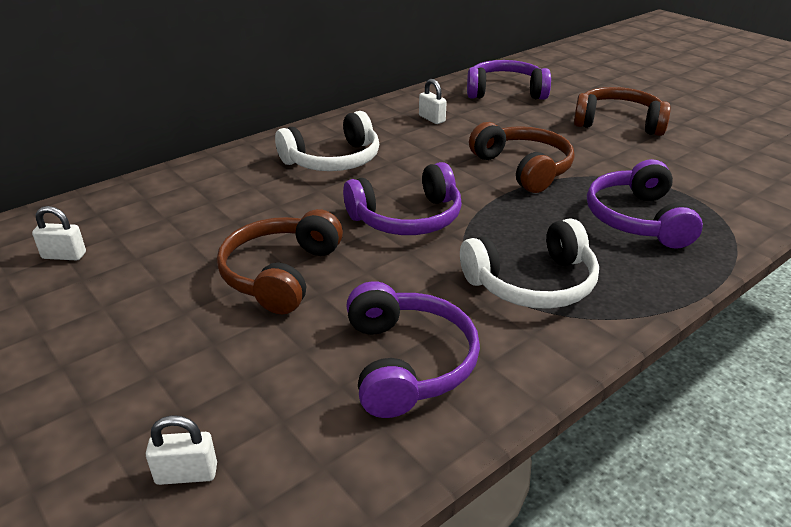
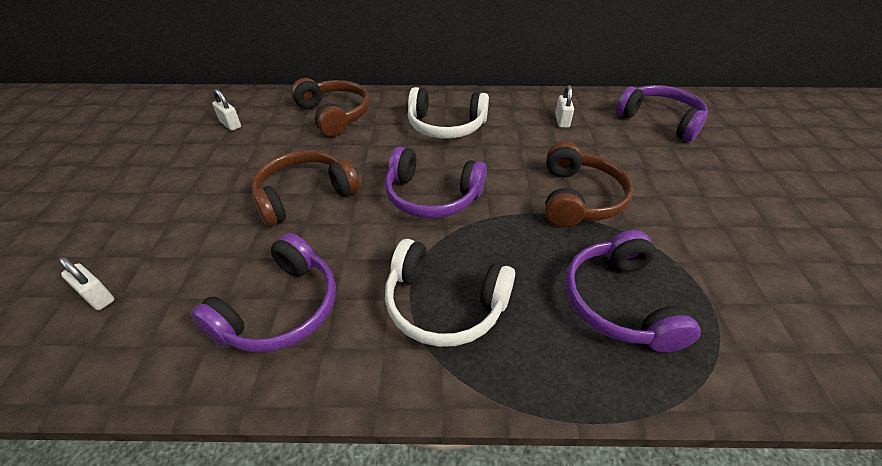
camera: 40 degrees right, 10 degrees up
(618, 123) = (737, 195): brown headphones -> brown headphones (334, 115)
(637, 219) = (619, 302): purple headphones -> purple headphones turned 45 degrees counterclockwise

